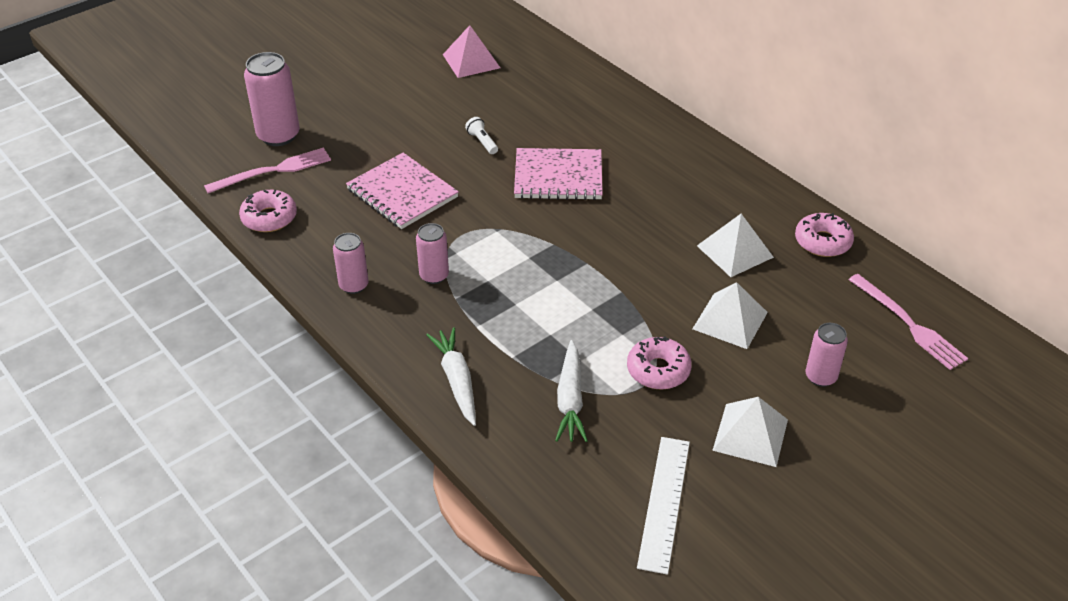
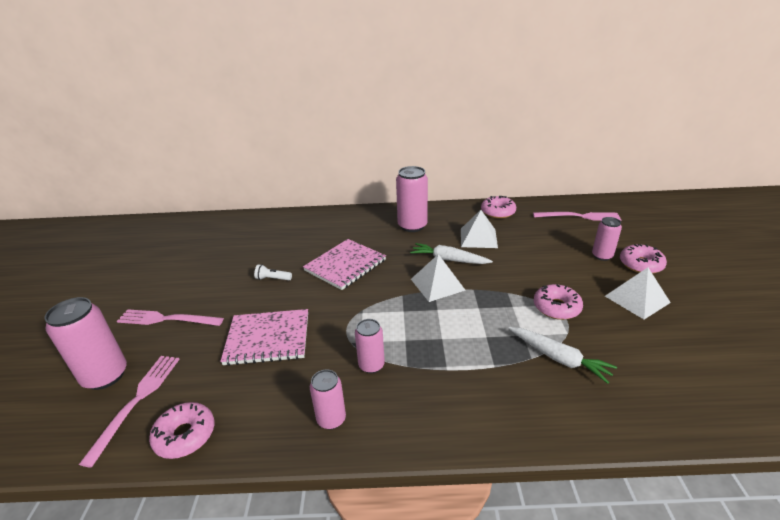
camera: 50 degrees left, 10 degrees down
(364, 119) = (167, 319): none -> pink fork
(457, 381) = (496, 410): white carrot -> white carrot (449, 260)
(471, 61) = (196, 248): pink pyramid -> none
(664, 503) = (686, 362): white ruler -> none
(695, 184) = (412, 226): none -> pink can
(730, 320) = (533, 263): white pyramid -> white pyramid (437, 284)
(841, 419) = (641, 264): none -> pink donut

